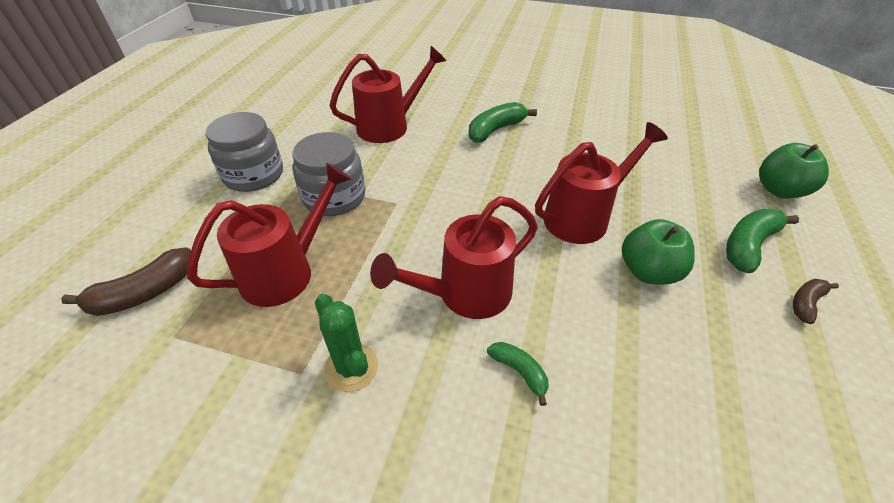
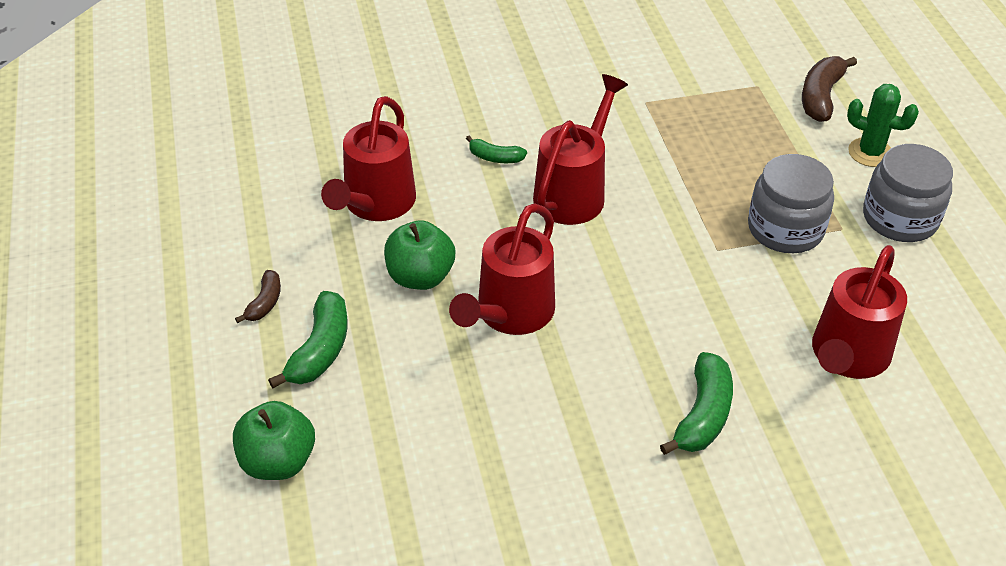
camera: 150 degrees right, 0 degrees up
(287, 271) = (738, 151): red watering can -> red watering can (375, 205)
(351, 367) = (615, 116): green cactus -> green cactus (870, 152)

